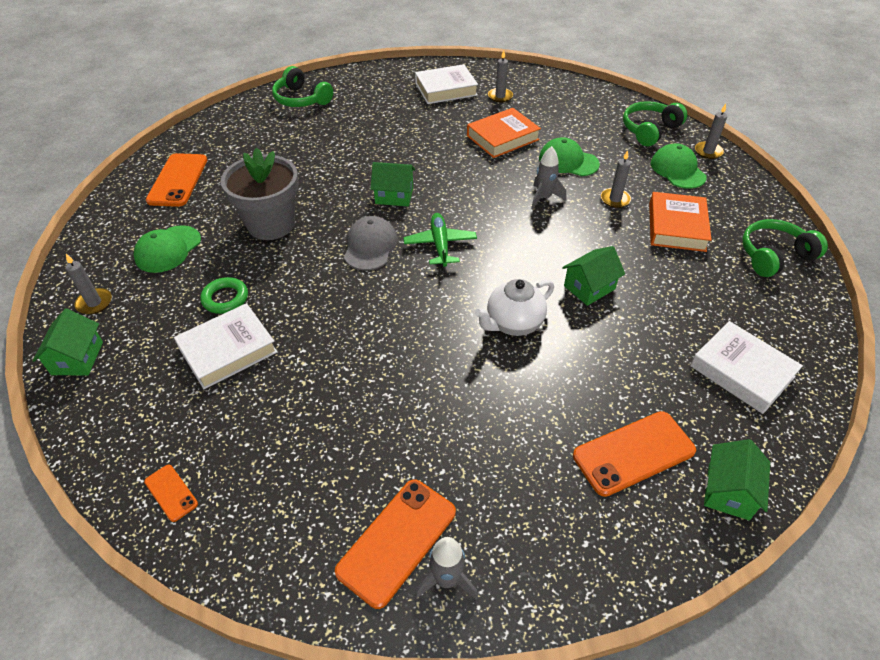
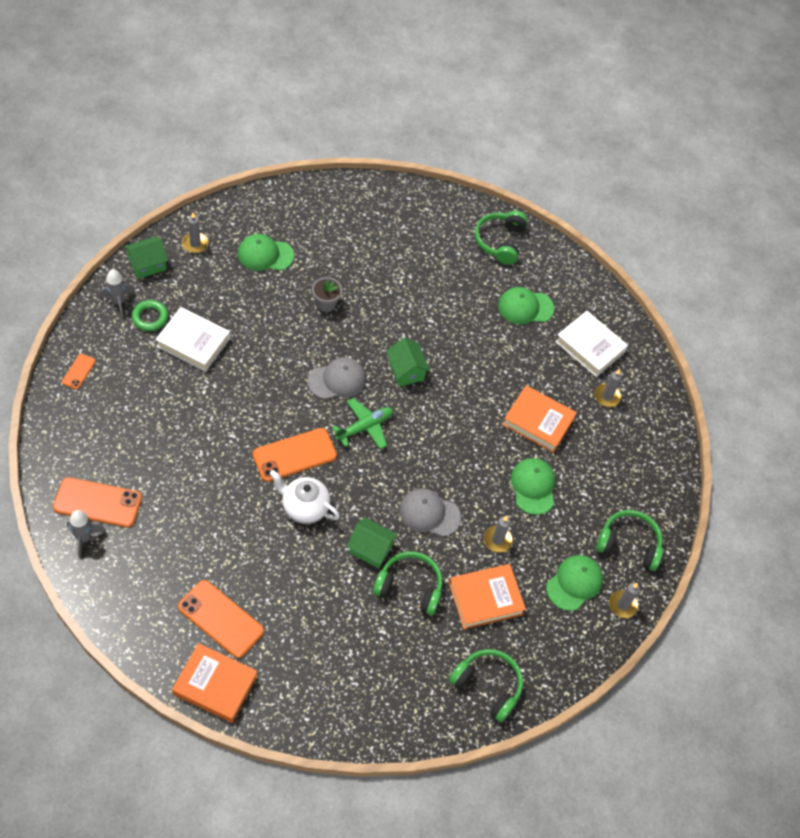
camera: 55 degrees right, 10 degrees up
(178, 180) = (341, 216): orange phone -> orange phone (294, 455)
(225, 298) = (237, 316): green ring -> green ring (150, 317)
(271, 224) = (326, 303): grey flower pot -> grey flower pot, size x0.49
(380, 108) = (525, 307): none -> green cap
(544, 198) = (467, 483): grey rocket -> grey rocket (118, 302)
(566, 233) = (429, 513): none -> grey cap
(645, 273) = (409, 587): none -> green headphones
(728, 491) = (215, 685): green house -> orange book
(742, 371) = (332, 678): white book -> none

